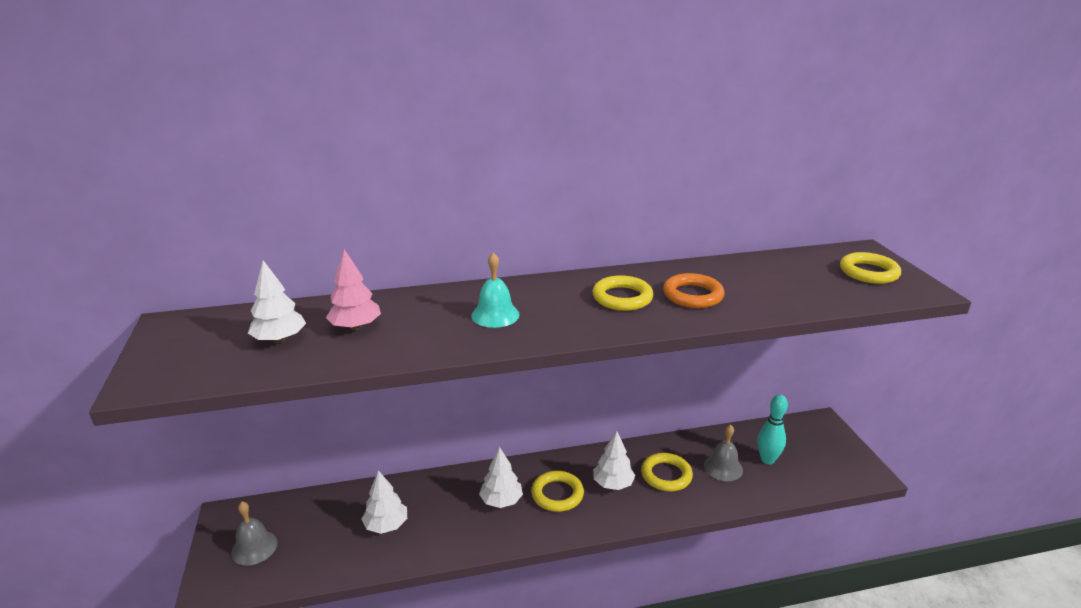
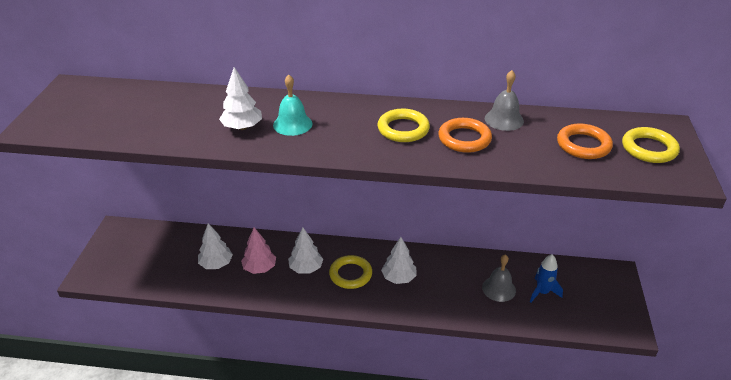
camera: 20 degrees right, 10 degrees up
(254, 547) = (124, 256): grey bell -> grey bell (504, 119)
(280, 339) = (132, 113): white tree -> white tree (242, 127)
(355, 327) = (187, 113): pink tree -> pink tree (259, 268)
(666, 475) = (446, 282): yellow ring -> none
(767, 460) = (542, 292): turquoise bowling pin -> blue rocket
(809, 280) = (583, 145): none -> orange ring

